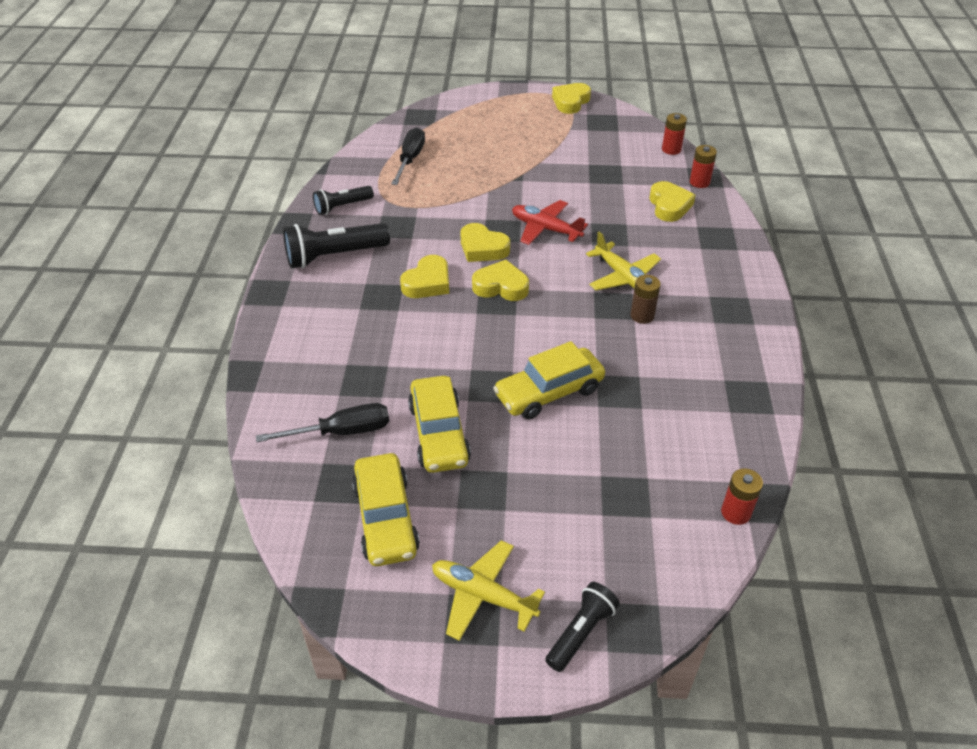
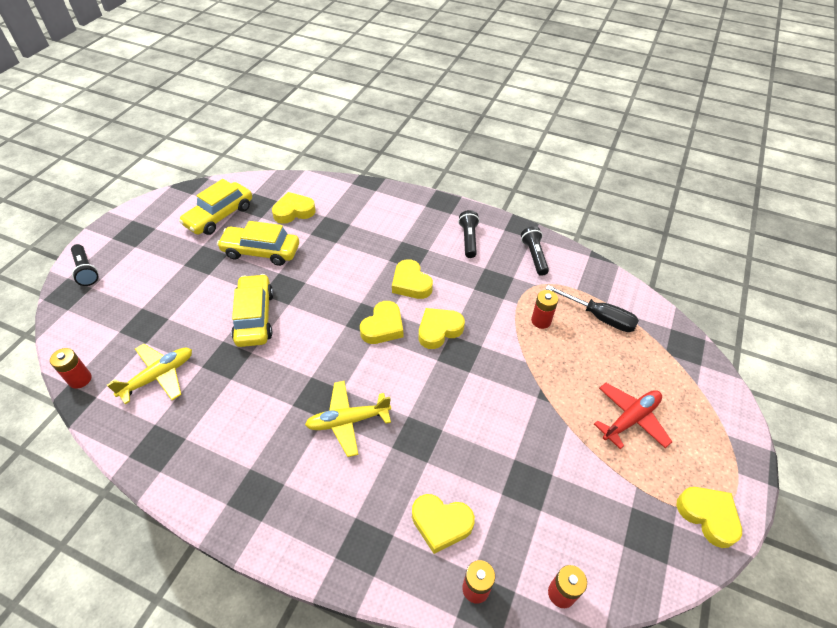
camera: 110 degrees right, 5 degrees up
(334, 256) = (468, 239): black flashlight -> black flashlight, size x0.61
(342, 432) = (294, 211): black screwdriver -> yellow heart
(385, 518) = (219, 216): yellow car -> yellow car turned 60 degrees counterclockwise
(433, 190) = (541, 321): none -> red battery
(483, 595) = (141, 240): yellow plane -> yellow plane (158, 376)
(545, 229) = (447, 386): red plane -> red plane (630, 419)
(642, 315) = (292, 412): brown battery -> none

